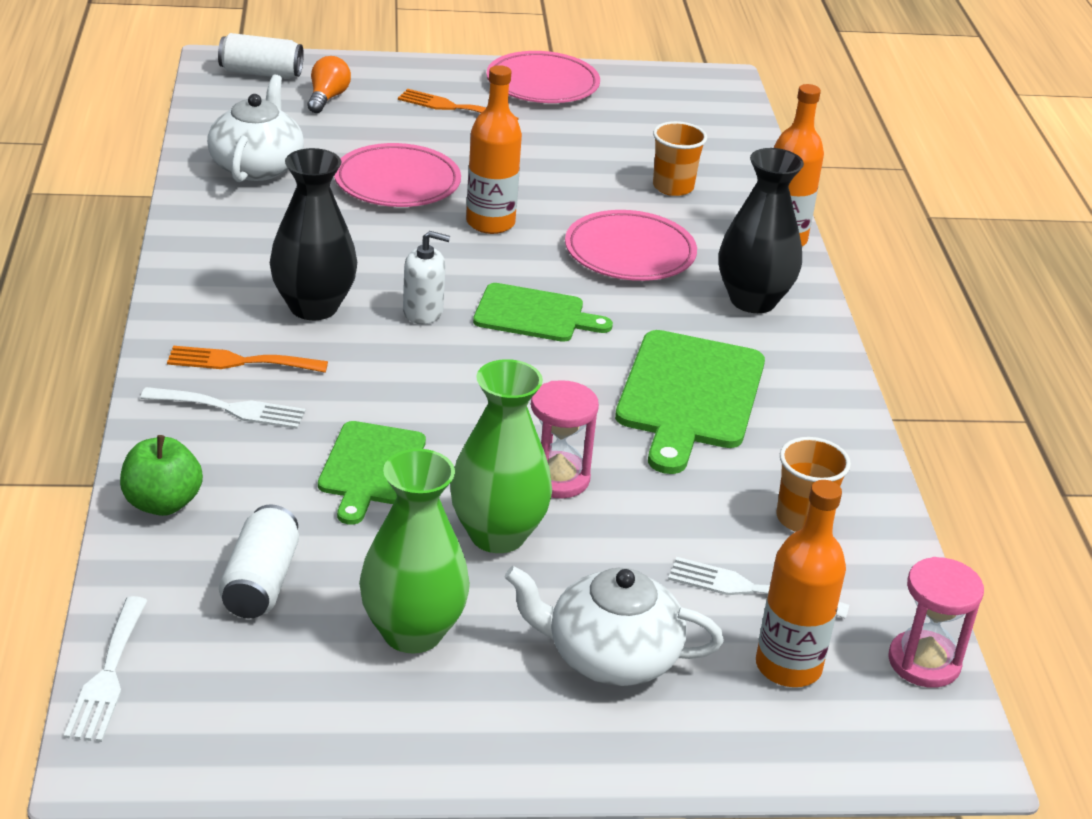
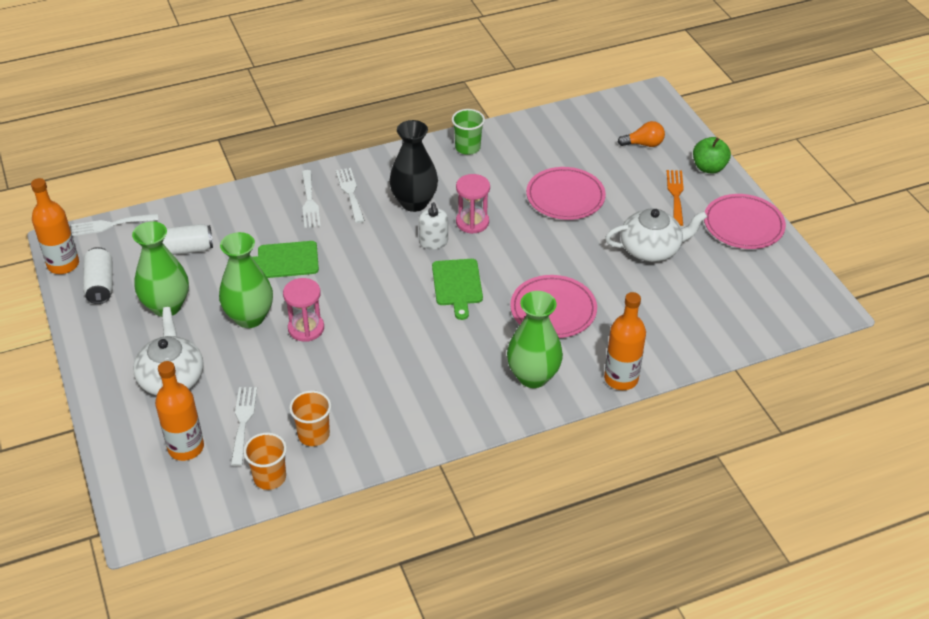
camera: 75 degrees right, 10 degrees up
(162, 503) = (228, 204): green apple -> green apple (709, 168)
(214, 228) = (467, 148): none -> green cup
(239, 362) = (350, 193): orange fork -> white fork
(257, 166) = (543, 142): white teapot -> white teapot (651, 249)
(261, 73) = (652, 112): white can -> white can (100, 284)
(490, 223) = (546, 244): orange bottle -> orange bottle (63, 264)
(673, 187) = (650, 313): orange cup -> orange cup (270, 477)
(689, 396) = (410, 366): green cutting board -> none
(753, 300) = (533, 376): black vase -> green vase
(924, 662) = (207, 505): pink hourglass -> pink hourglass (472, 222)

